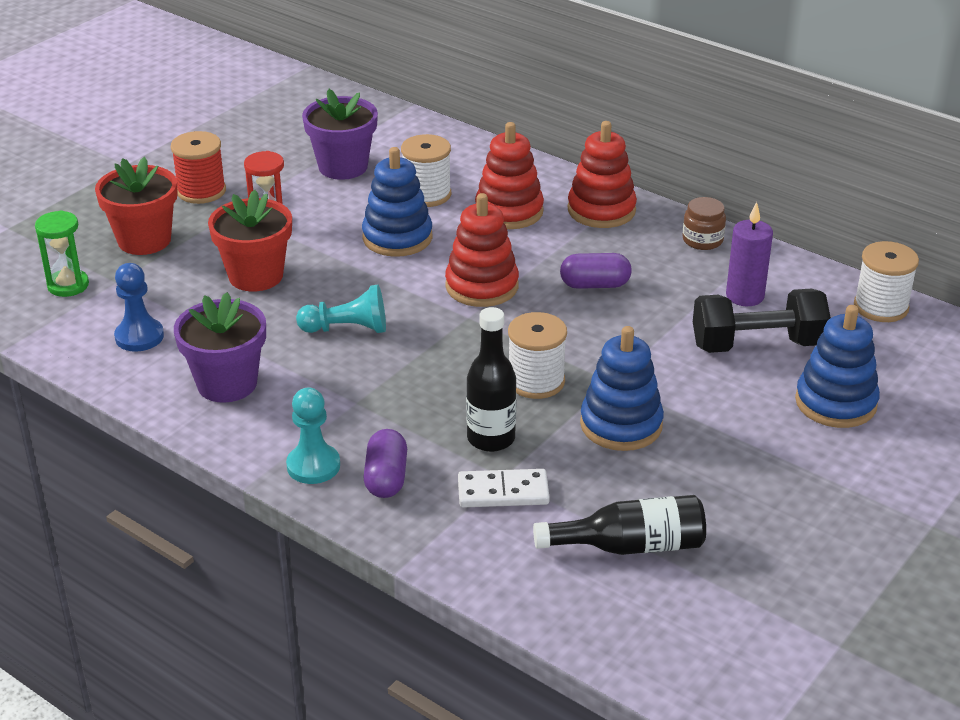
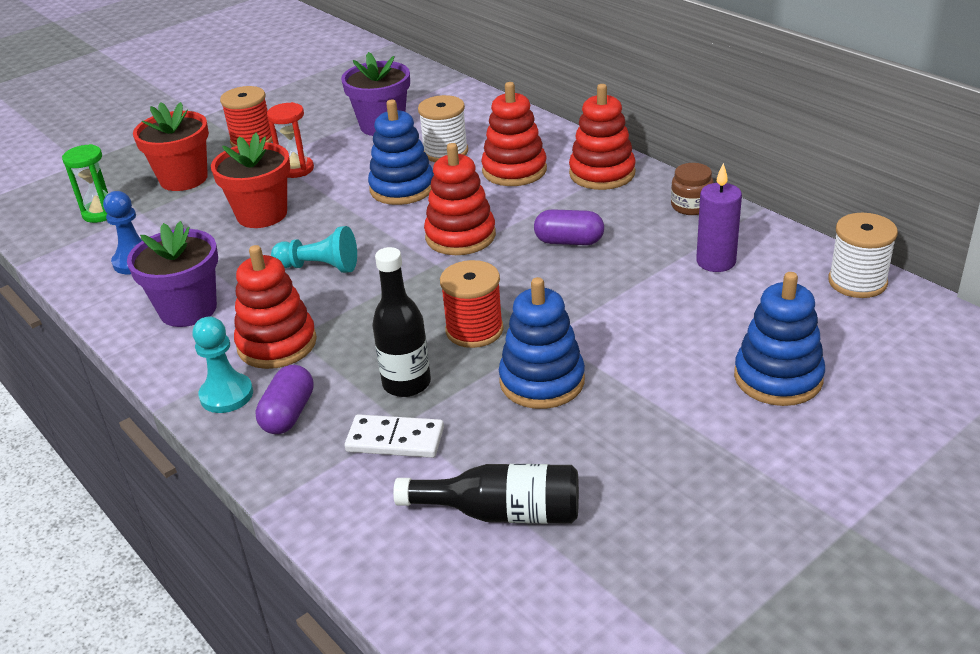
camera: 15 degrees right, 0 degrees up
(340, 411) = (277, 344): none -> red stacking toy
(536, 381) = (474, 330): white spool -> red spool
(757, 345) = (712, 311): black dumbbell -> none

